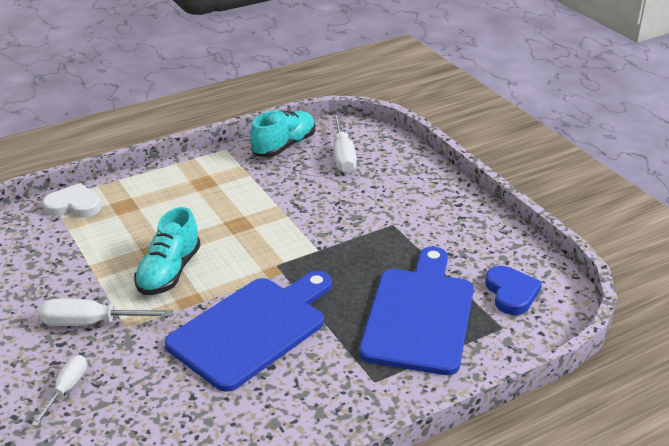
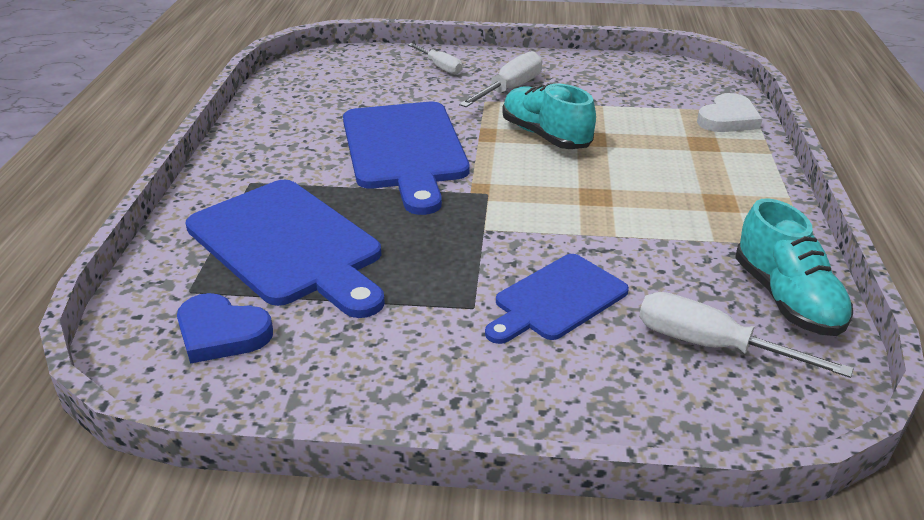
camera: 125 degrees right, 0 degrees up
(357, 203) = (557, 299): none -> blue cutting board

